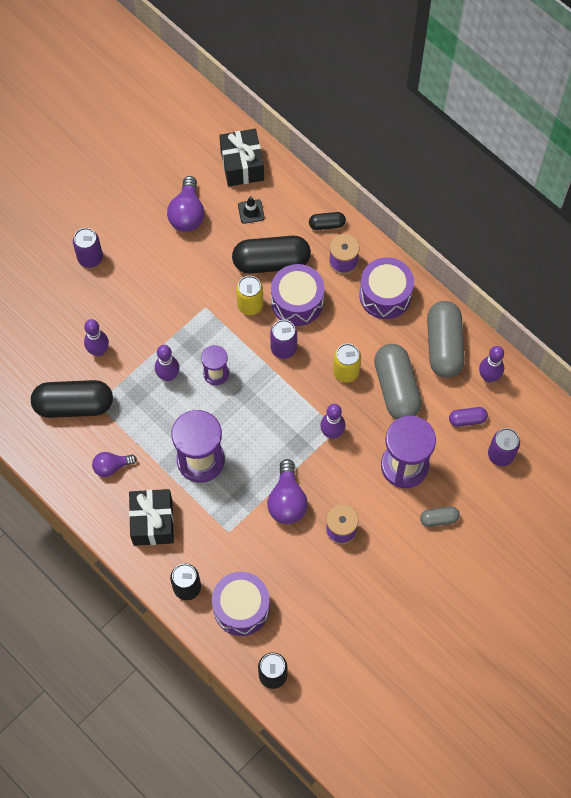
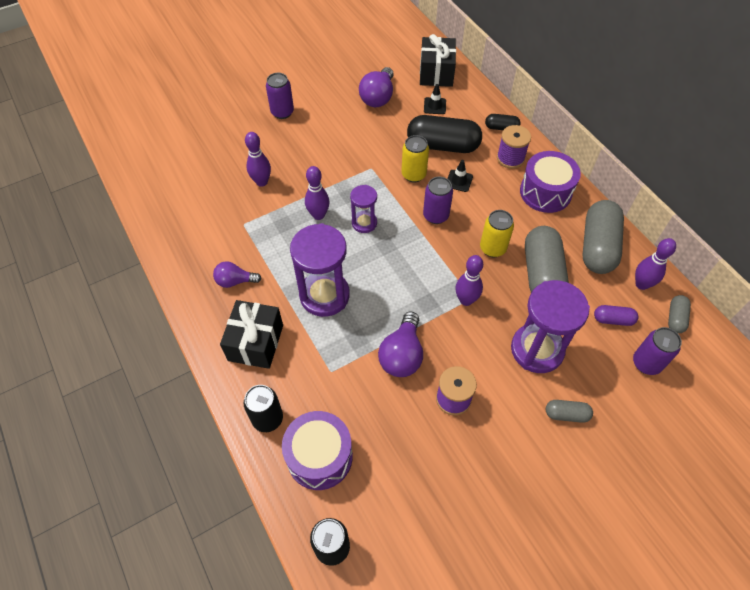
camera: 15 degrees right, 10 degrees down
(74, 405) = (221, 220): black capsule -> none
(297, 302) = (459, 181): purple drum -> black traffic cone
(522, 404) = (675, 318): none -> grey capsule

